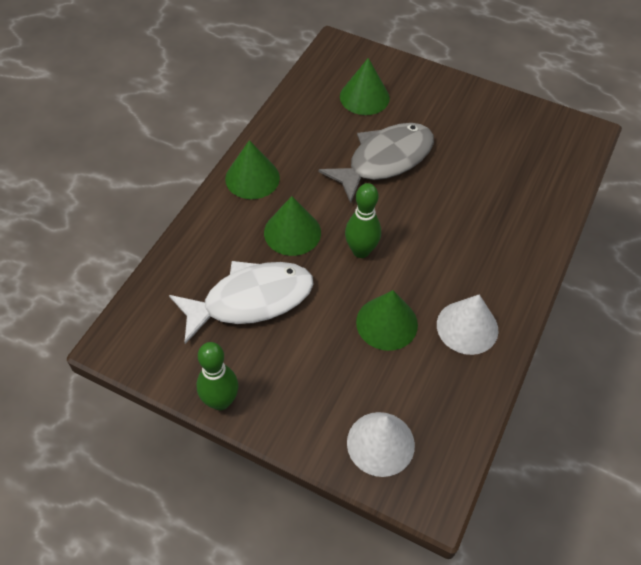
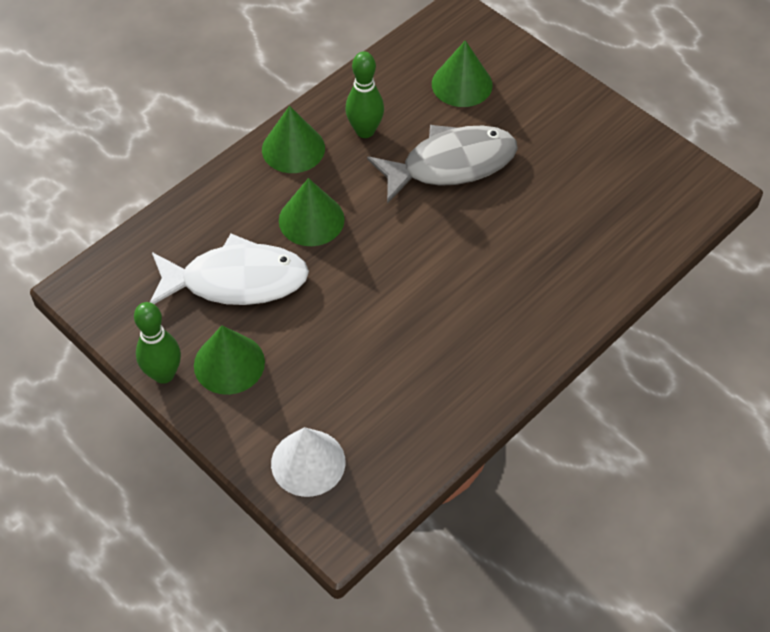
camera: 20 degrees right, 0 degrees up
(361, 251) = (377, 259): green bowling pin -> green bowling pin (365, 131)
(387, 323) = (370, 343): green cone -> green cone (229, 363)
(467, 327) = (457, 372): white cone -> none

